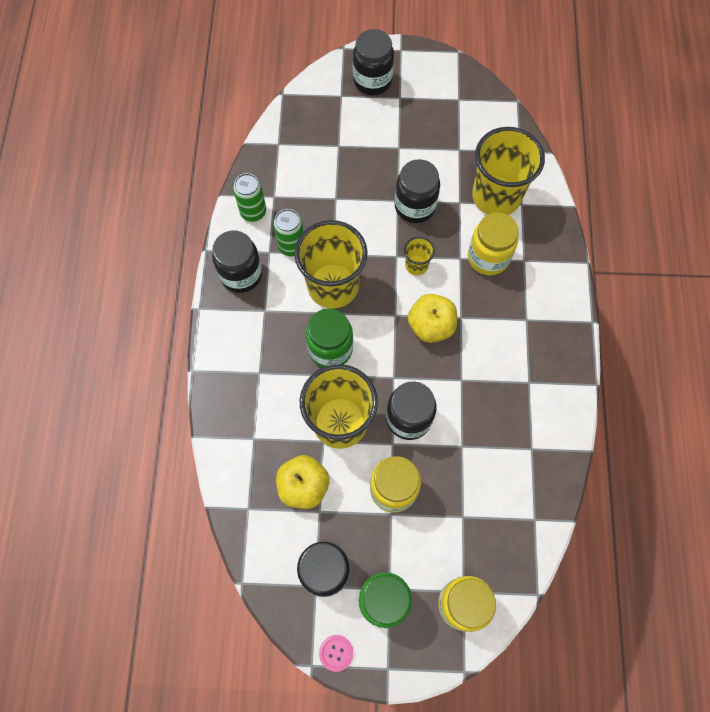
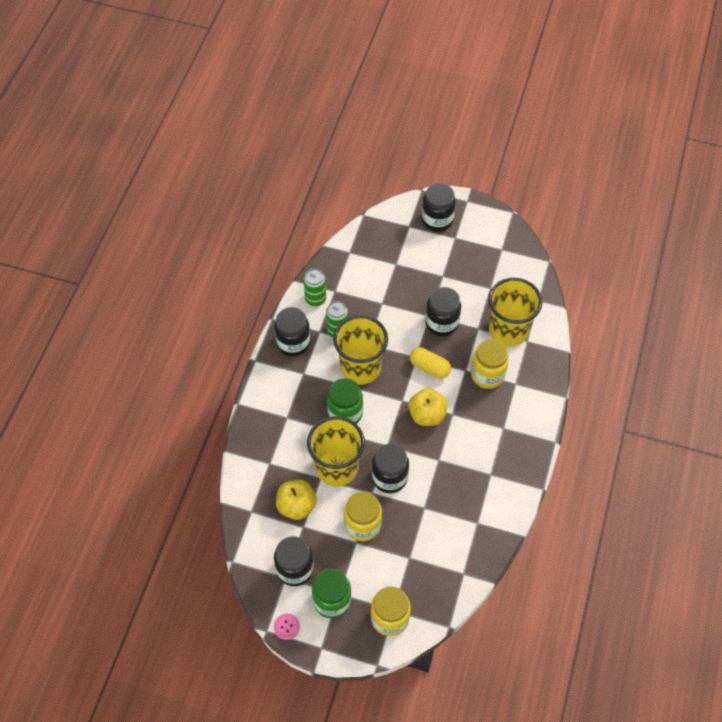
camera: 15 degrees right, 10 degrees down
(416, 265) = (429, 367): yellow cup -> yellow capsule

